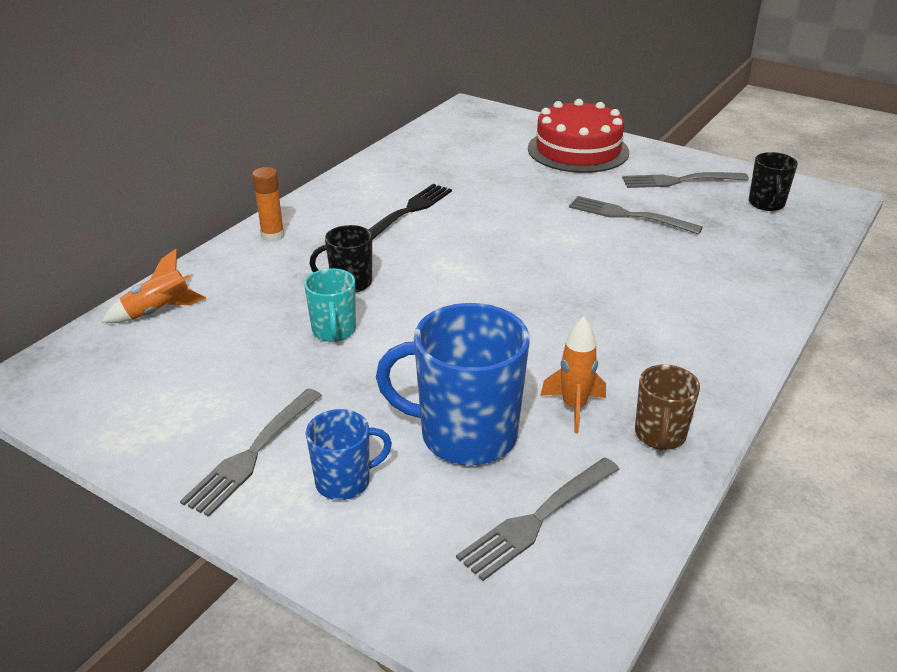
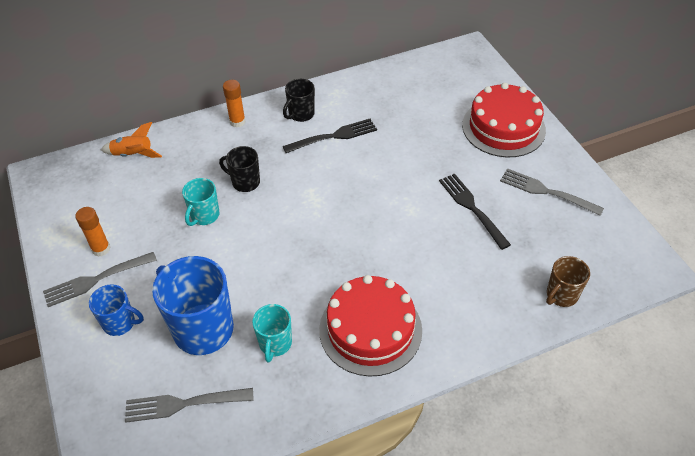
camera: 35 degrees right, 15 degrees up
(221, 420) = (101, 249): none -> orange glue stick
(574, 408) = (275, 344): orange rocket -> turquoise mug
(629, 215) = (472, 208): grey fork -> black fork
(660, 348) = (370, 329): none -> red cake
(660, 436) = (301, 392): brown mug -> brown mug (561, 295)
(766, 204) = (588, 246): black mug -> black mug (301, 114)

